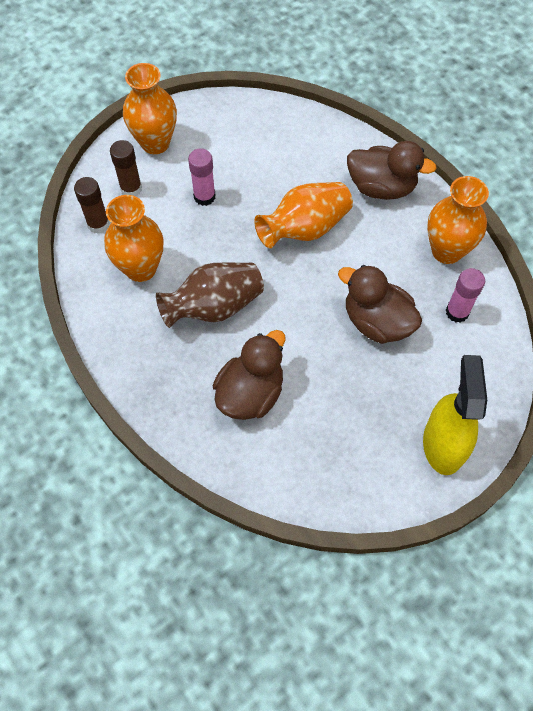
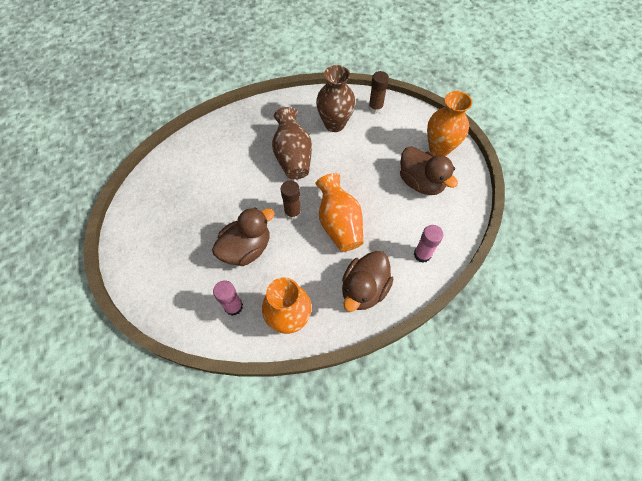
camera: 105 degrees right, 0 degrees up
(131, 188) = (401, 128): brown glue stick -> brown glue stick (292, 213)
(141, 268) = (334, 124): orange vase -> brown vase
(204, 197) = (384, 168): pink glue stick -> pink glue stick (422, 254)
(250, 393) = (225, 163): brown duck -> brown duck (421, 182)
(443, 444) = (142, 261): yellow spray bottle -> none

